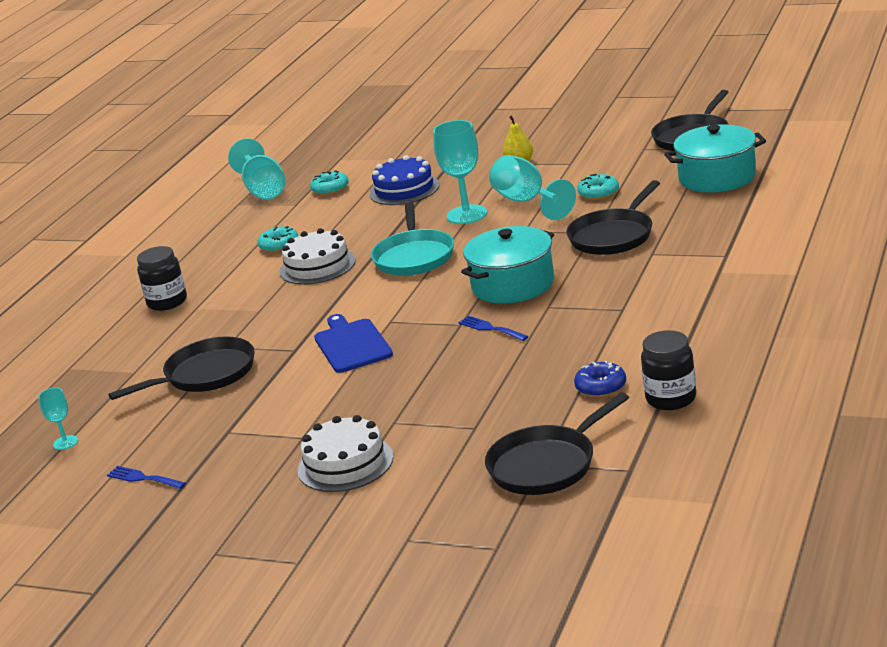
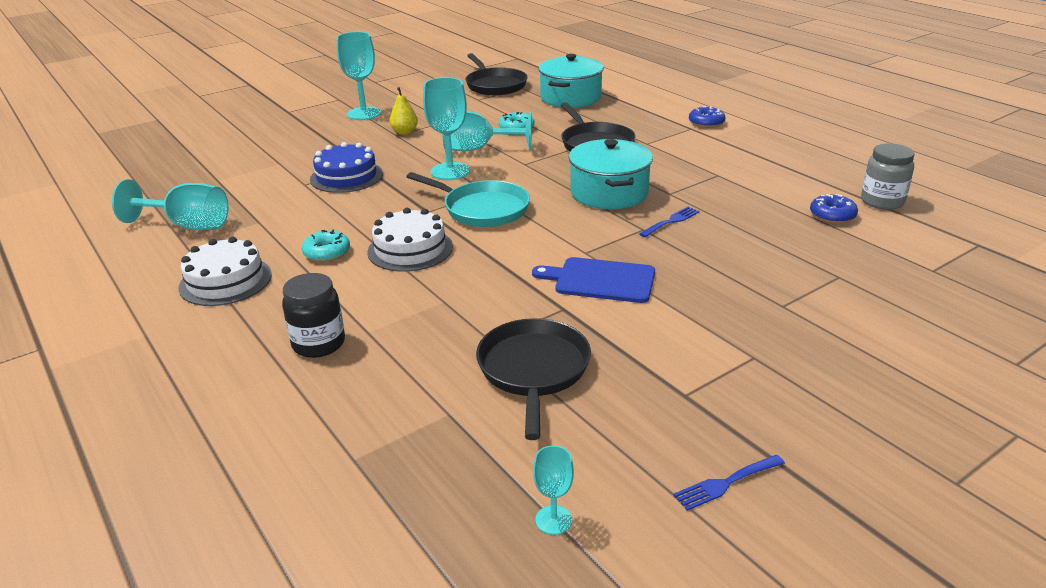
camera: 60 degrees left, 5 degrees up
(330, 189) = (267, 200): turquoise donut -> none
(345, 463) = (836, 351): white cake -> white cake (225, 281)
(490, 328) = (671, 221): blue fork -> blue fork turned 150 degrees clockwise
(535, 131) = (364, 113): none -> turquoise goblet
(546, 465) = (938, 269): black pan -> none
(671, 398) = (882, 201): black jar -> grey jar
(753, 256) = (706, 123): none -> blue donut

